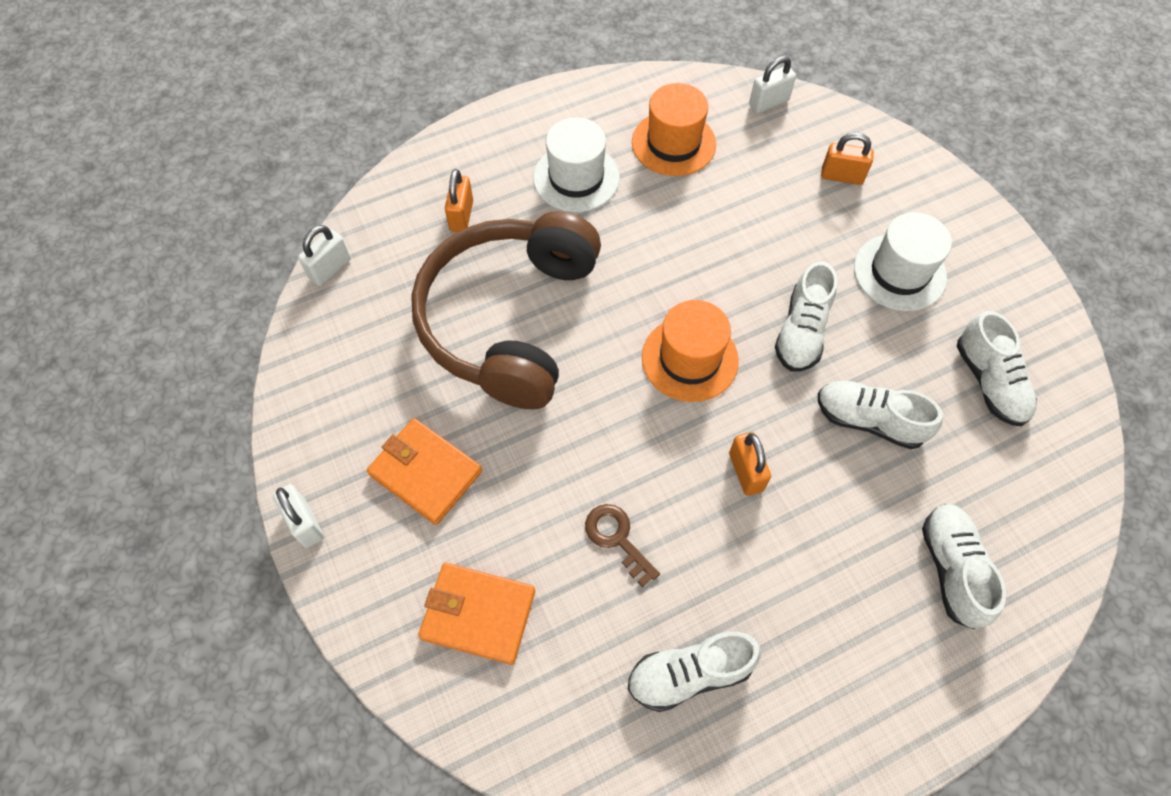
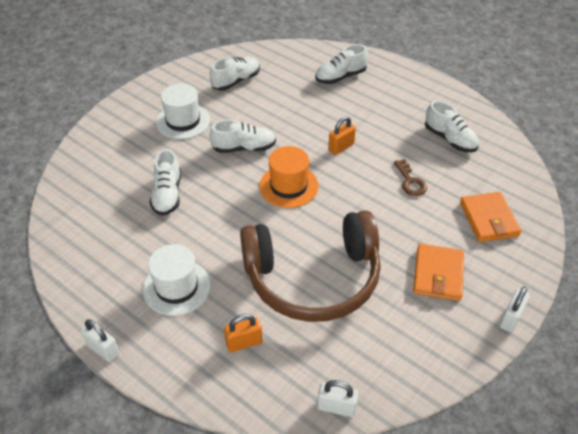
camera: 115 degrees left, 15 degrees down
(617, 538) = (410, 182): brown key -> brown key turned 45 degrees counterclockwise
(673, 143) = (121, 244): orange hat -> none
(768, 102) = (63, 206): white padlock -> white padlock (103, 349)
(841, 176) = (119, 157): orange padlock -> none
(869, 421) = (283, 113): white shoe -> white shoe (167, 194)

